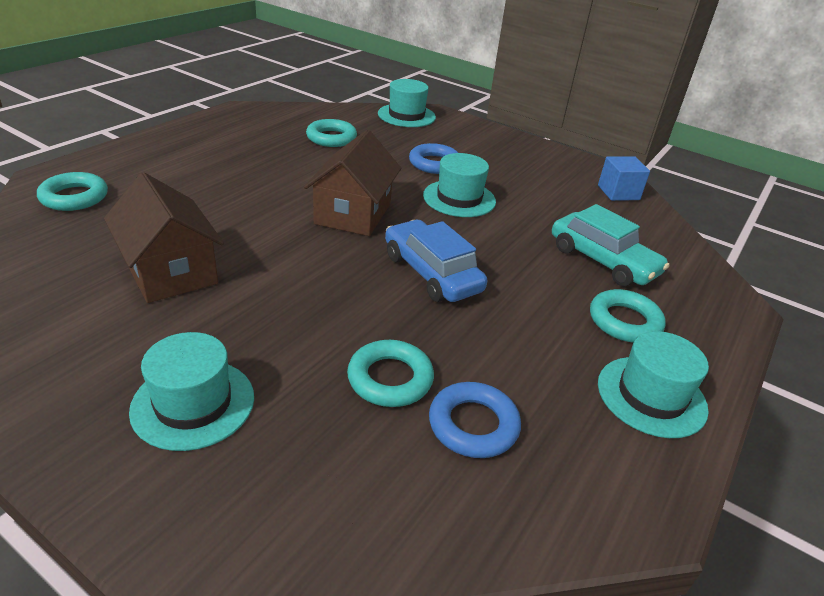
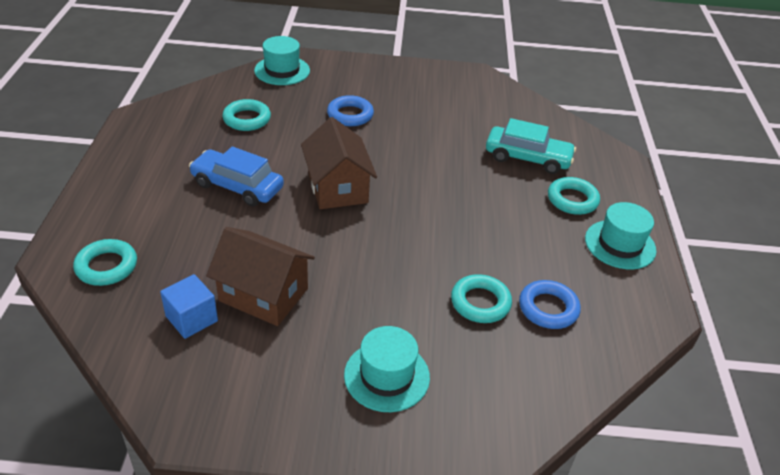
camera: 30 degrees left, 5 degrees up
(432, 273) = (435, 215): blue car -> blue car (237, 186)
(459, 198) = (397, 142): turquoise hat -> none
(618, 193) = (494, 92): blue cube -> blue cube (191, 319)

